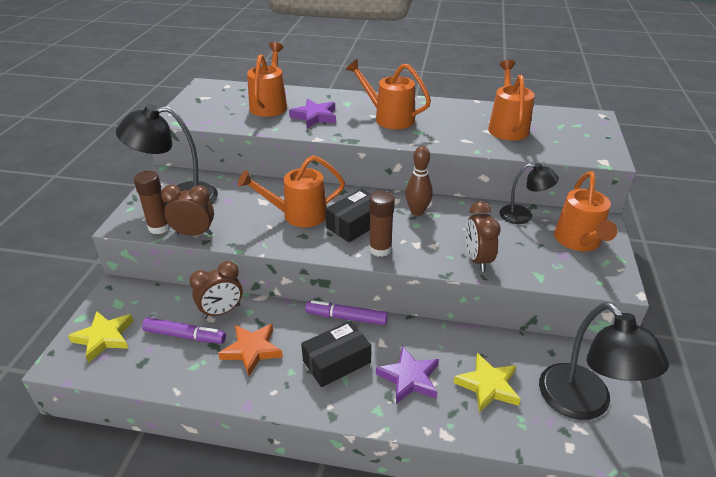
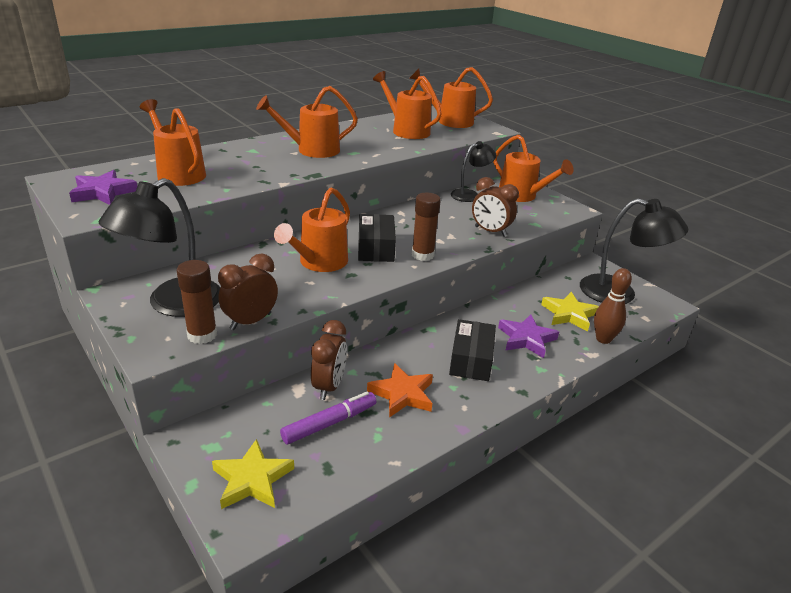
camera: 50 degrees left, 5 degrees down
(315, 116) = (245, 168): purple star -> purple star (103, 192)
(347, 318) = (430, 330): purple marker -> none
(417, 212) = (403, 220): brown bowling pin -> brown bowling pin (603, 339)
(573, 131) = (449, 121): none -> orange watering can

